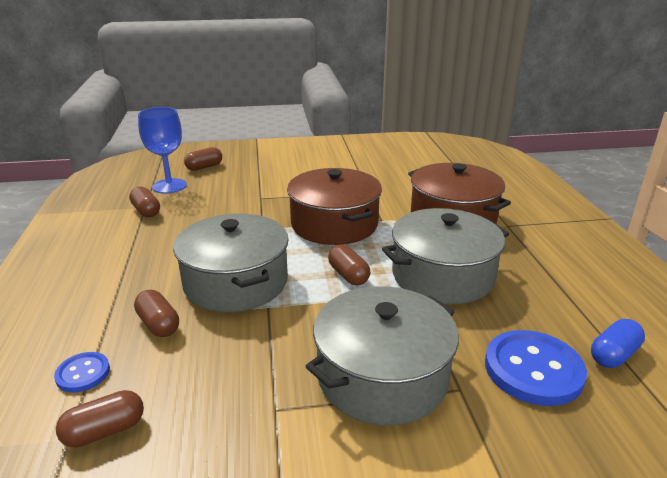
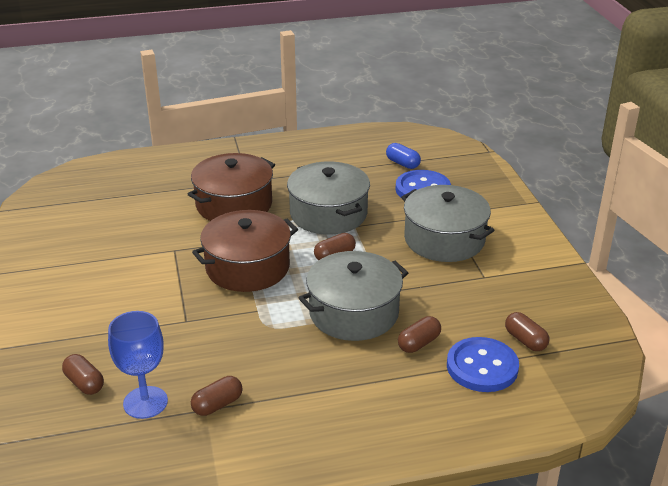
camera: 95 degrees left, 5 degrees up
(83, 373) = (482, 367): blue button -> blue button, size x1.89

